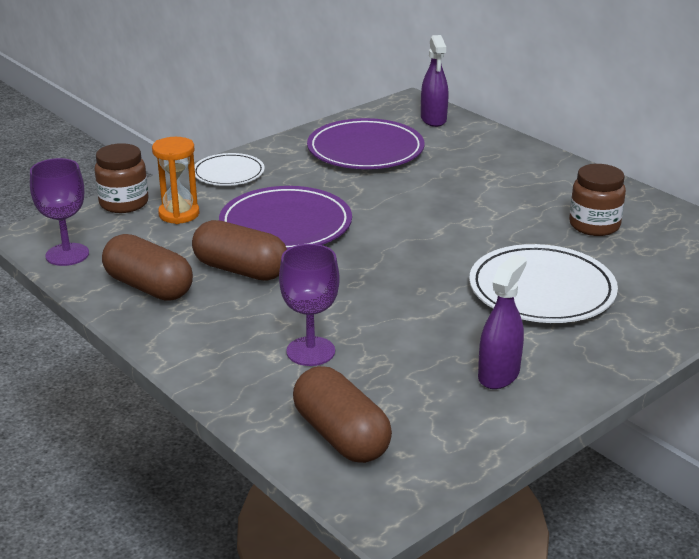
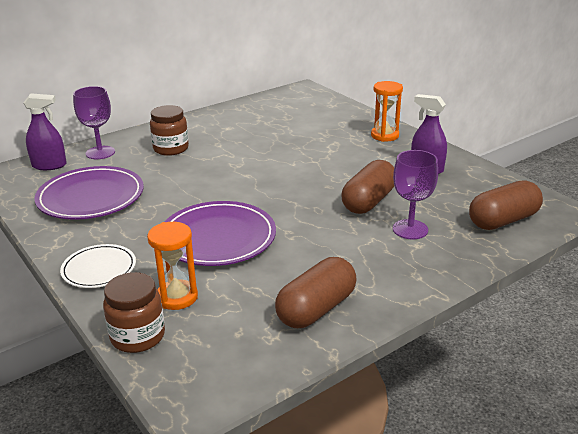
camera: 85 degrees left, 0 degrees up
(67, 254) = (244, 370): purple goblet -> purple goblet (100, 152)
(240, 270) = (292, 260): brown capsule -> brown capsule (369, 201)
(542, 290) = (331, 149): white plate -> none
(594, 225) = (252, 127): brown jar -> brown jar (171, 149)
(612, 338) = (384, 135): none -> orange hourglass

